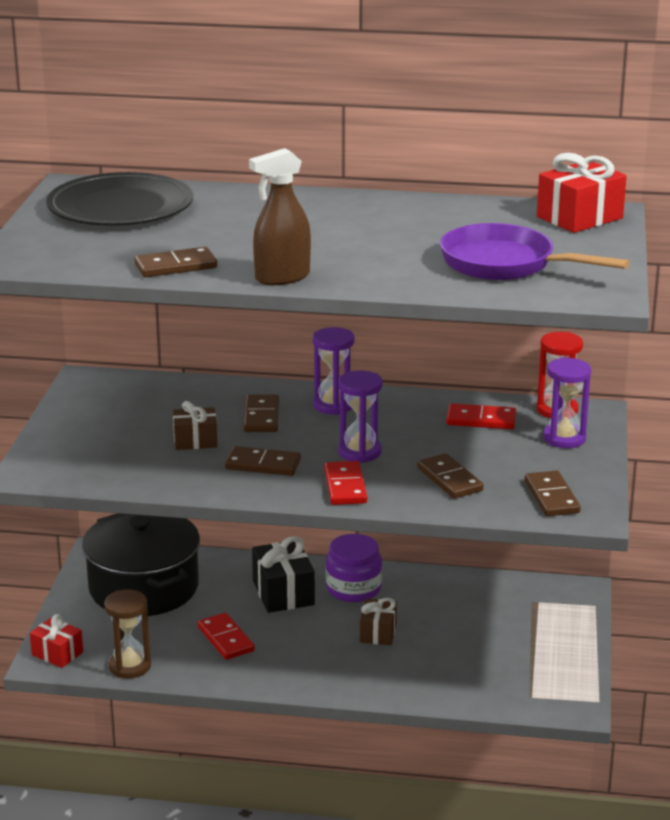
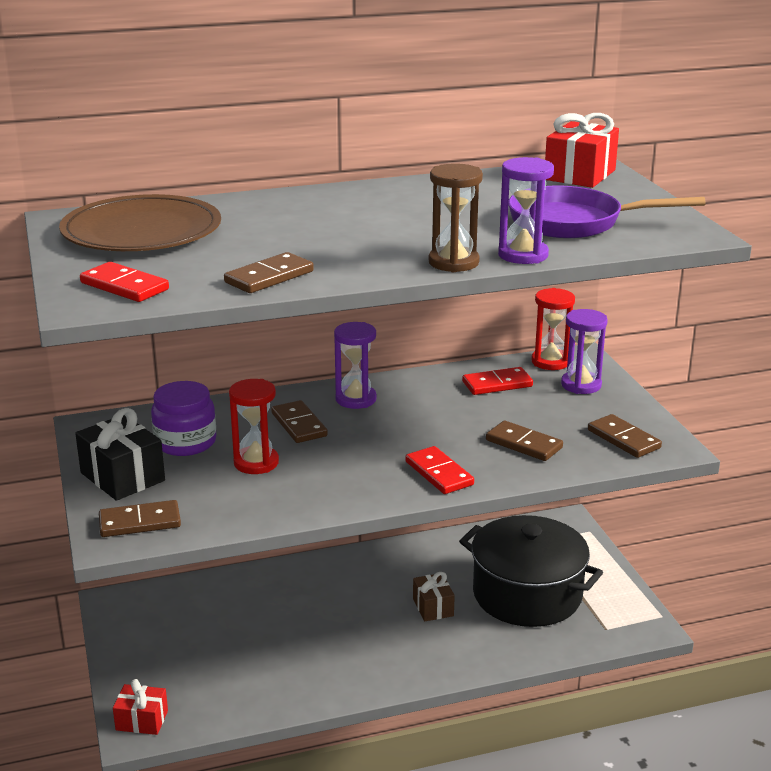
camera: 25 degrees left, 0 degrees up
(120, 207) = (142, 231): black plate -> brown plate
(130, 666) = (226, 711): brown hourglass -> brown hourglass (453, 262)
(144, 588) = (182, 625): black pot -> black pot (527, 594)
(195, 441) = (256, 463): brown gift -> red hourglass
(225, 639) = (299, 654): red domino -> red domino (124, 286)
(263, 465) = (343, 471): brown domino -> brown domino (140, 522)
(282, 277) = (389, 269): brown spray bottle -> none
(283, 593) = (319, 593): black gift -> black gift (122, 477)
(353, 589) = (380, 571): purple jar -> purple jar (185, 442)
(359, 452) = (421, 437): purple hourglass -> purple hourglass (523, 255)

